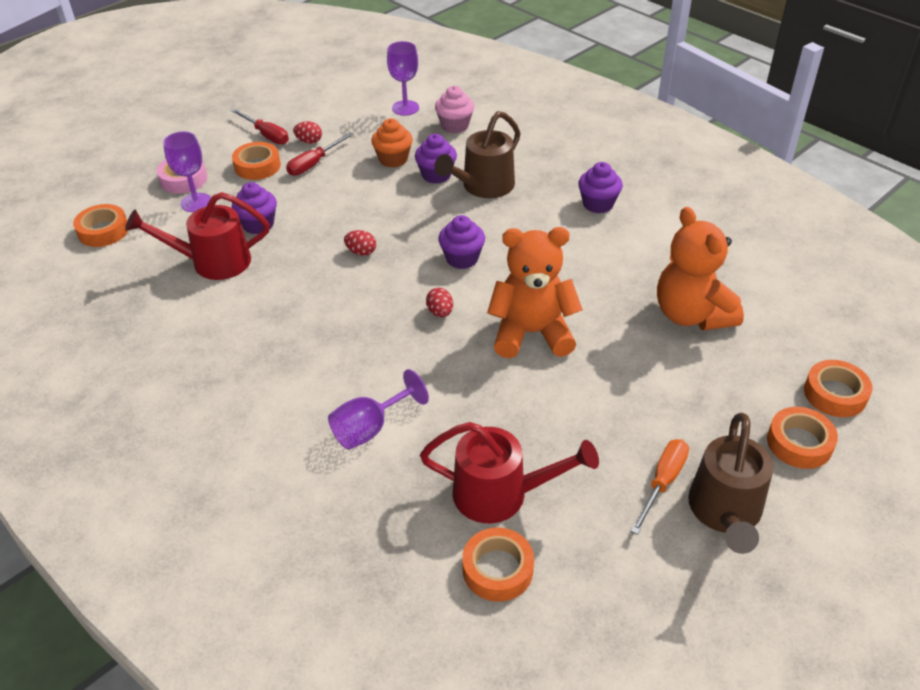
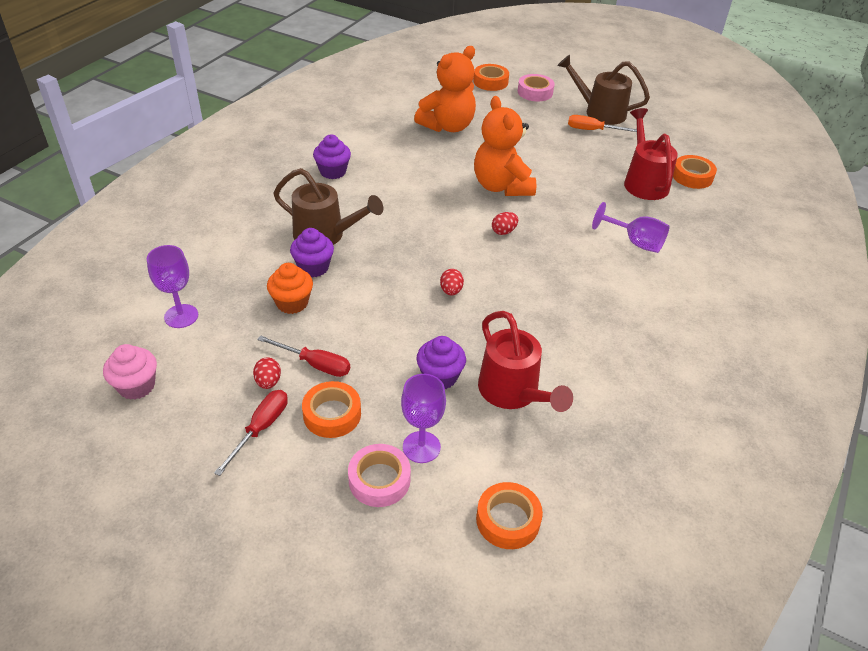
camera: 110 degrees left, 0 degrees up
(455, 126) = (217, 271): pink cupcake -> pink cupcake (136, 386)
(462, 258) = (433, 231): purple cupcake -> none
(725, 513) = (599, 112): brown watering can -> brown watering can turned 150 degrees counterclockwise
(799, 443) = (535, 92): orange tape -> pink tape

